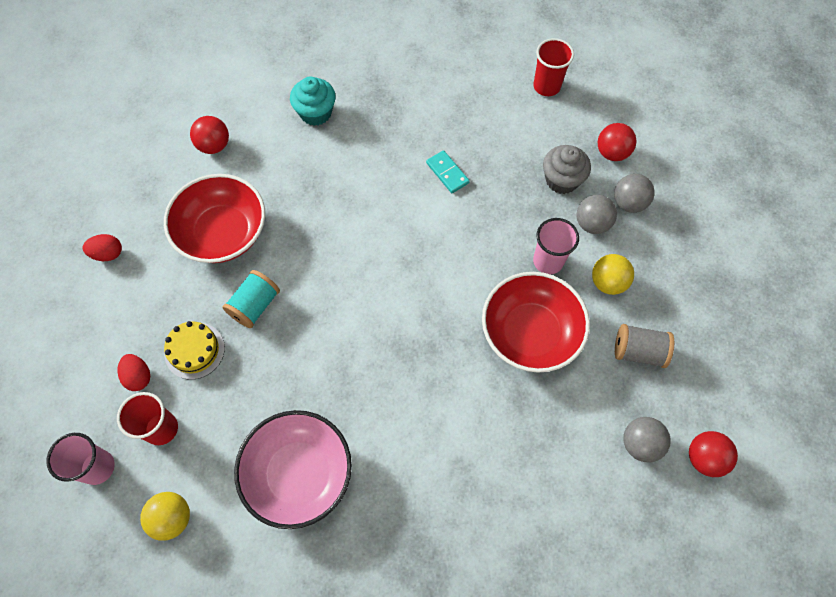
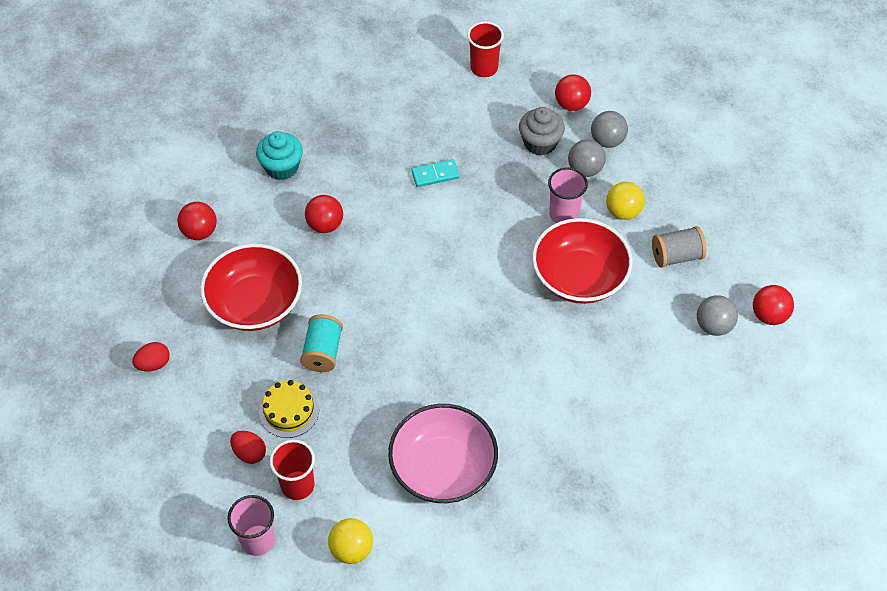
camera: 25 degrees left, 10 degrees down
(323, 182) = (325, 225): none -> red ball
(447, 173) = (435, 174): turquoise domino -> turquoise domino turned 45 degrees counterclockwise

